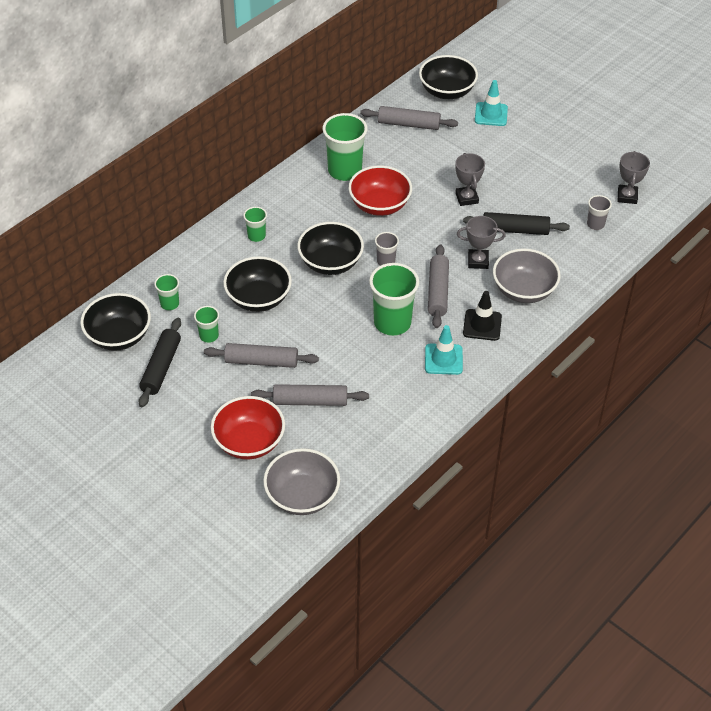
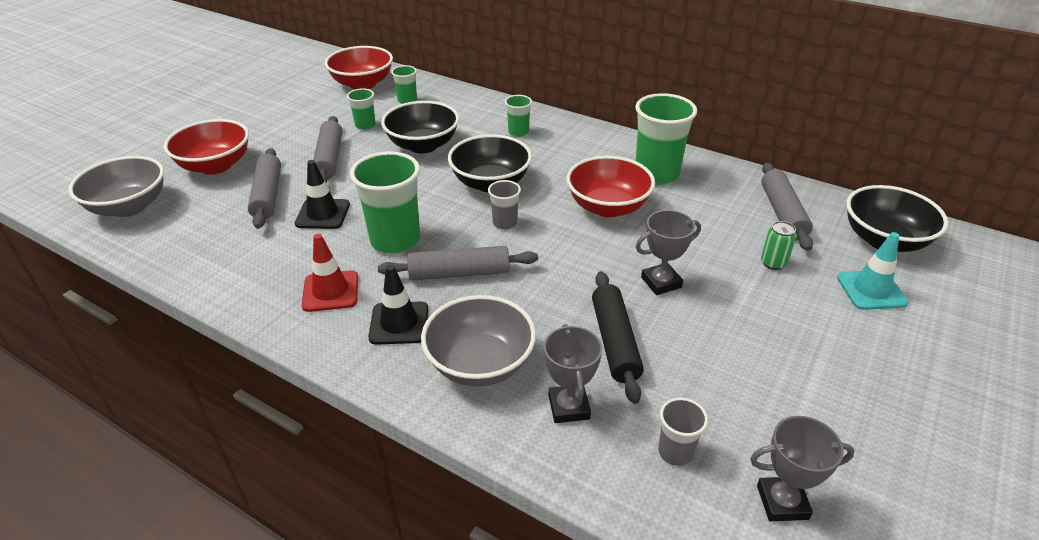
camera: 80 degrees right, 10 degrees down
(119, 336) = (362, 84): black bowl -> red bowl
(161, 367) = (322, 108): black rolling pin -> none
(347, 365) = (323, 214): none -> black traffic cone
(443, 359) = (330, 291): turquoise traffic cone -> red traffic cone
(458, 145) = (773, 263): none -> green can
(478, 261) = (530, 306): grey trophy -> grey trophy (569, 407)

